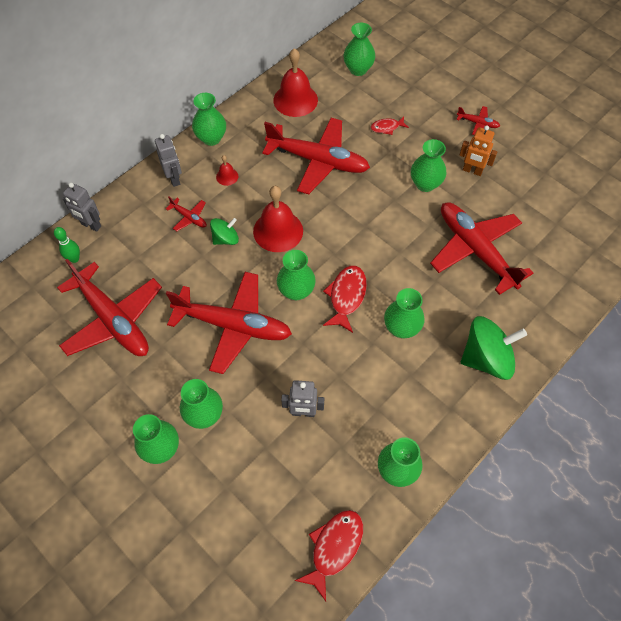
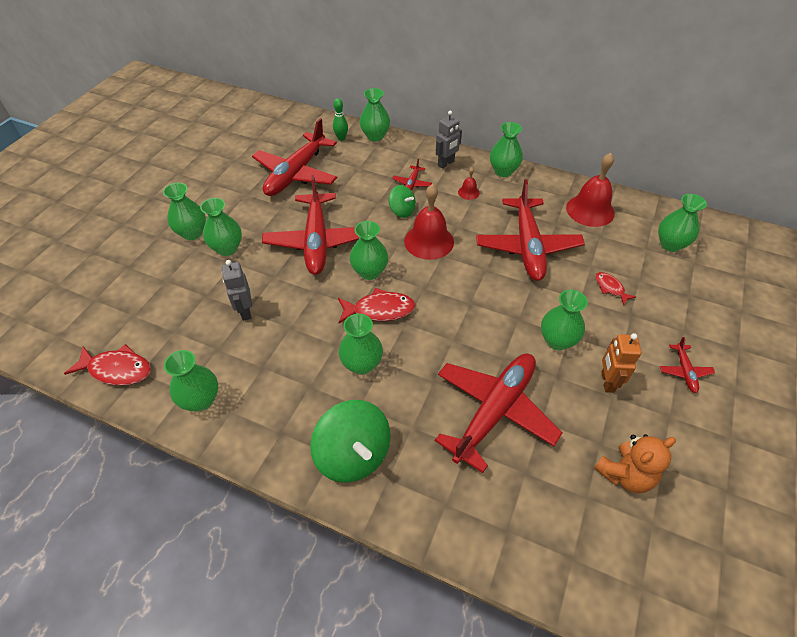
camera: 70 degrees right, 10 degrees down
(91, 225) = (375, 136): grey robot -> green vase
(546, 195) = (625, 474): none -> orange teddy bear

